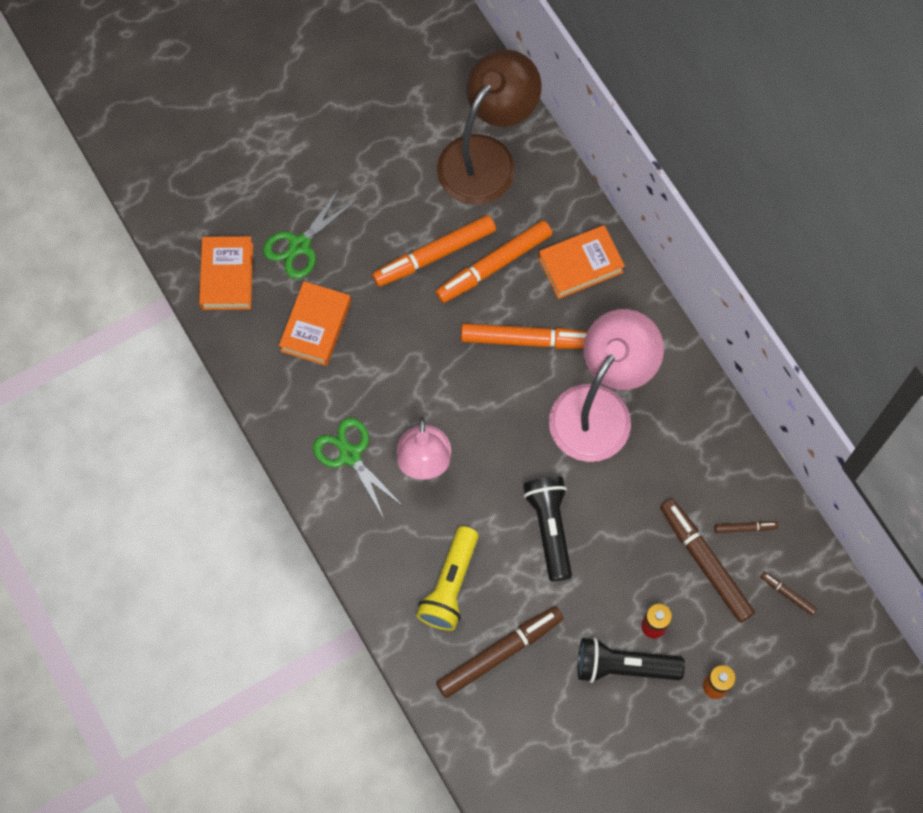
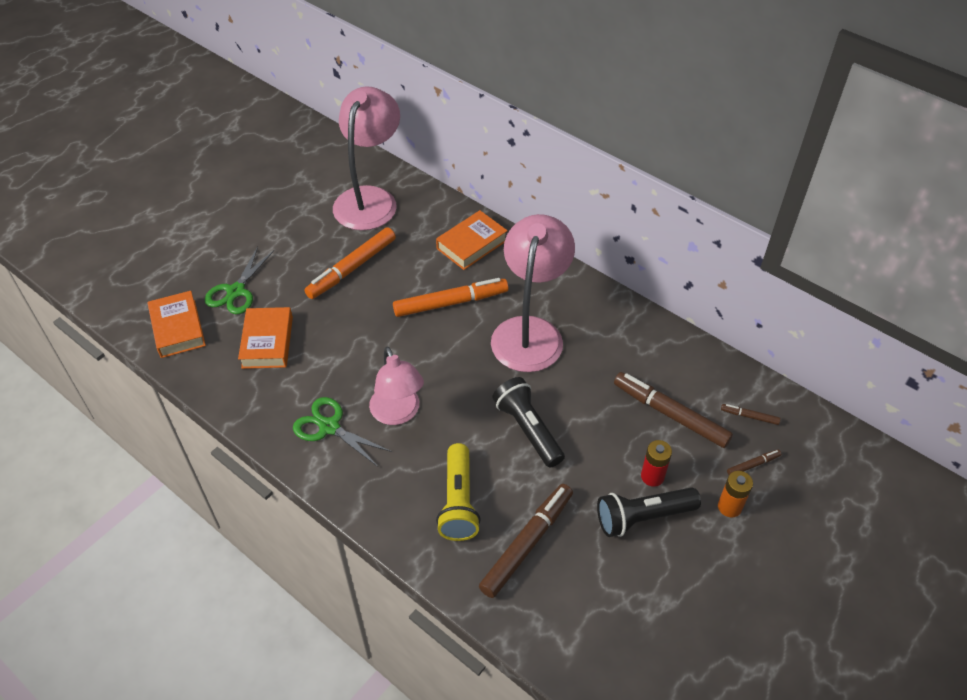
camera: 20 degrees left, 20 degrees down
(486, 157) = (370, 199): brown lamp -> pink lamp
(494, 265) = (403, 262): orange marker -> none
(745, 528) = (689, 379): brown marker -> brown marker (753, 465)

